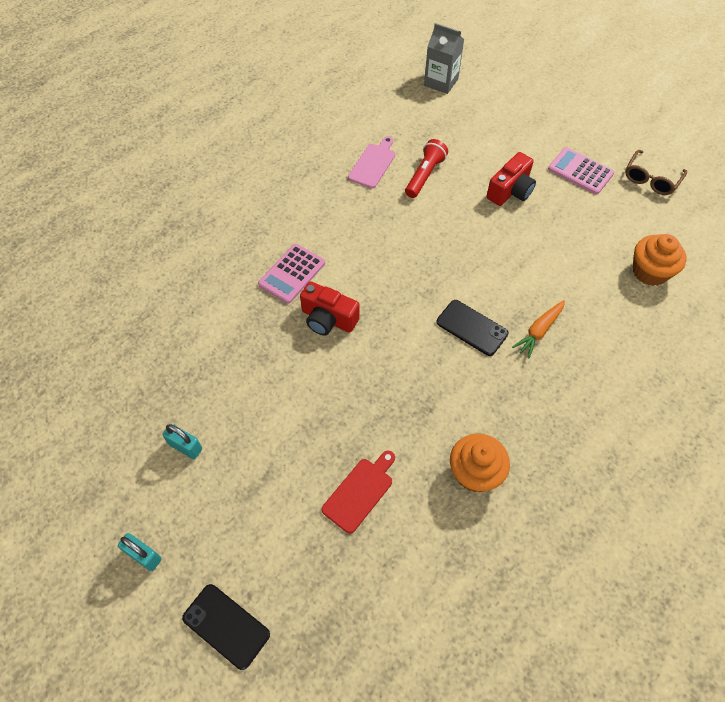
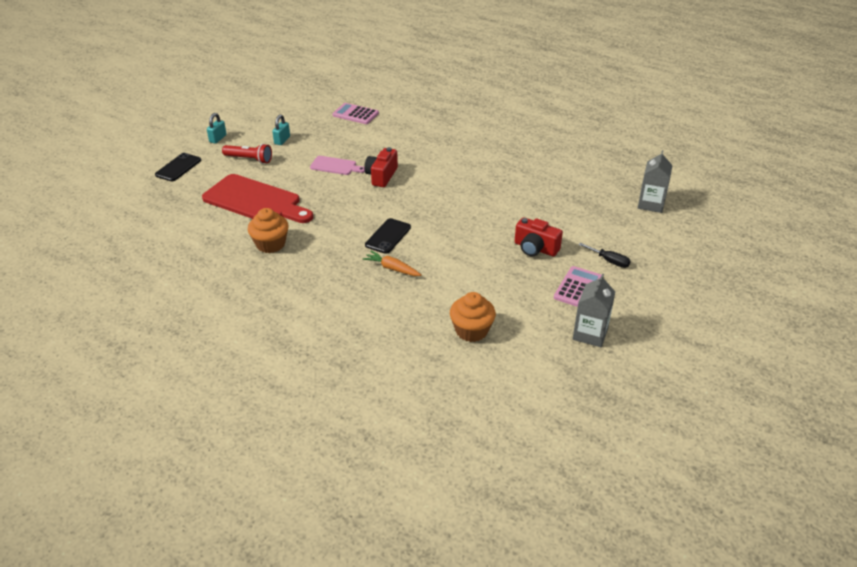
camera: 80 degrees right, 20 degrees down
(292, 274) = (415, 158): pink calculator -> pink calculator (355, 114)
(360, 492) = (255, 201): red cutting board -> red cutting board, size x2.00
(373, 164) = (534, 179): pink cutting board -> pink cutting board (335, 166)
(424, 175) = (533, 204): red flashlight -> red flashlight (249, 159)
(537, 138) = (609, 261): none -> black screwdriver
(651, 179) = (590, 334): brown glasses -> grey carton

